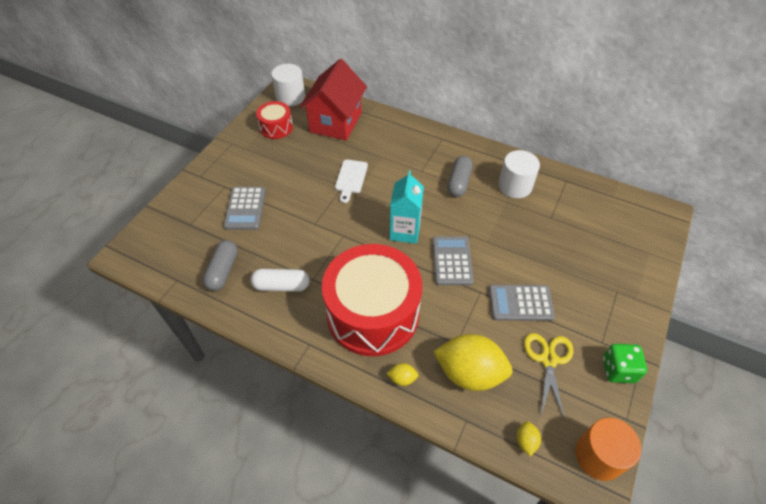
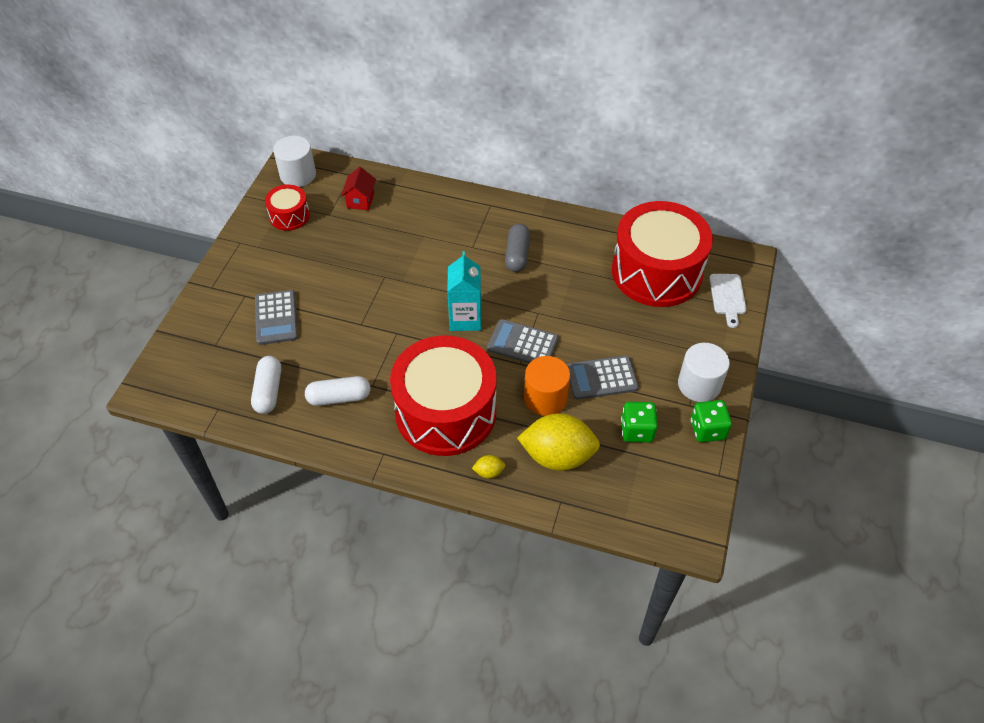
camera: 10 degrees left, 0 degrees up
(223, 271) = (268, 391): grey capsule -> white capsule
(336, 122) = (360, 200): red house -> red house, size x0.47
(350, 178) = (392, 266): white cutting board -> white cutting board (727, 297)
(452, 261) = (522, 344): grey calculator -> grey calculator turned 60 degrees counterclockwise
(515, 186) = (581, 250): white cylinder -> white cylinder (699, 384)
(526, 441) = (622, 511): yellow lemon -> none
(548, 359) = (637, 430): yellow scissors -> green dice
(581, 213) = (656, 272): none -> red drum
(598, 456) = (694, 513): orange cylinder -> orange cylinder (545, 398)

